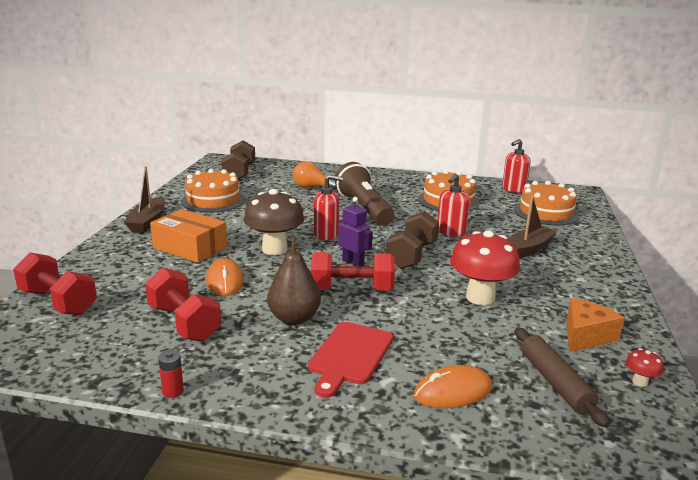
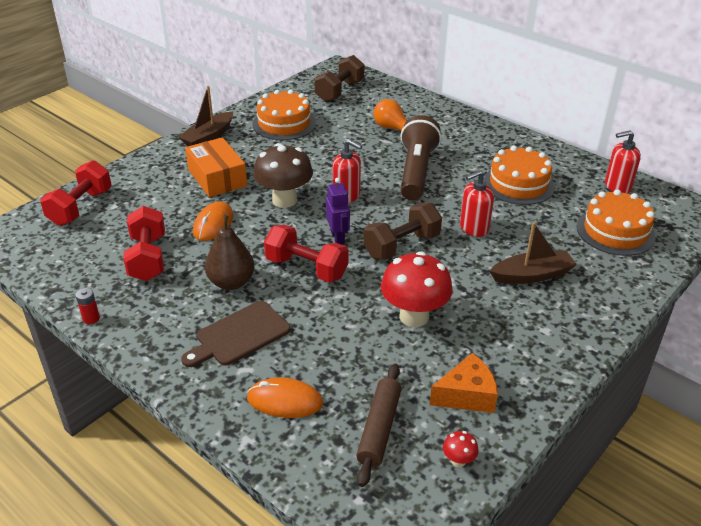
camera: 30 degrees right, 15 degrees up
(58, 302) = (81, 207): red dumbbell -> red dumbbell turned 45 degrees clockwise
(349, 356) = (239, 335): red cutting board -> brown cutting board

